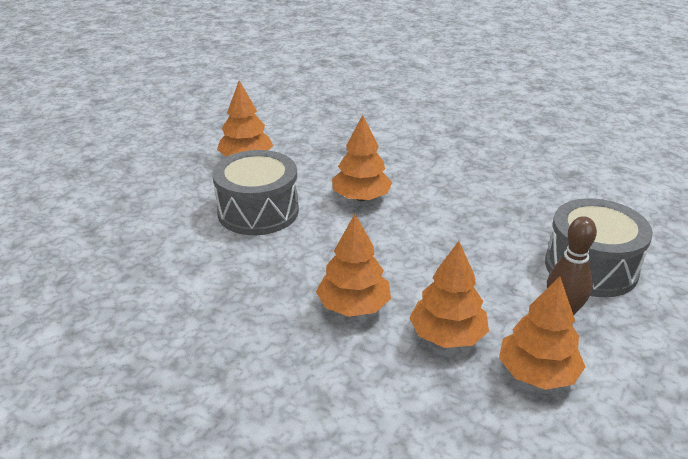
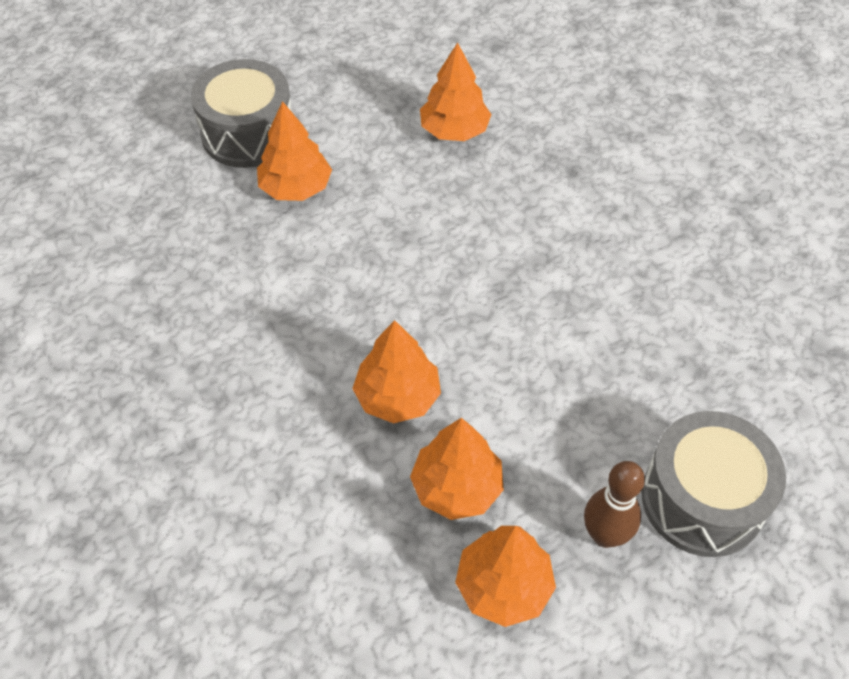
camera: 35 degrees right, 20 degrees up
(258, 211) = (406, 217): grey drum -> grey drum (248, 134)
(361, 197) = (531, 254): orange tree -> orange tree (296, 188)

